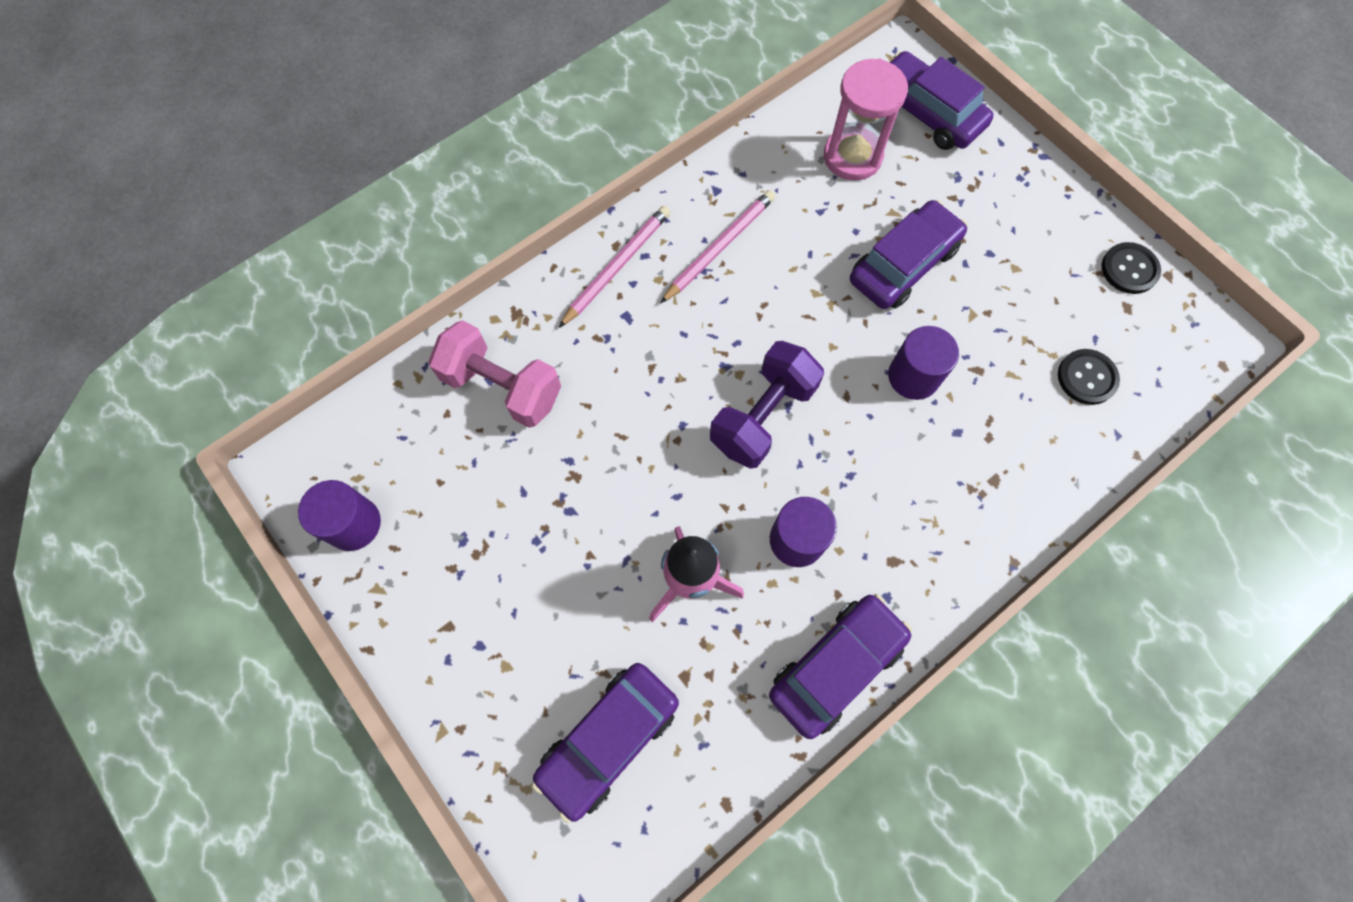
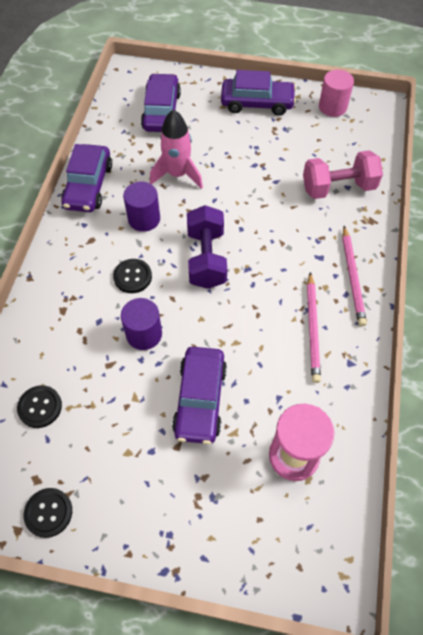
camera: 140 degrees right, 10 degrees down
(353, 524) = (332, 107): purple cylinder -> pink cylinder
(875, 461) = (132, 277): none -> black button
(927, 113) = (275, 540): purple car -> purple car (257, 103)

